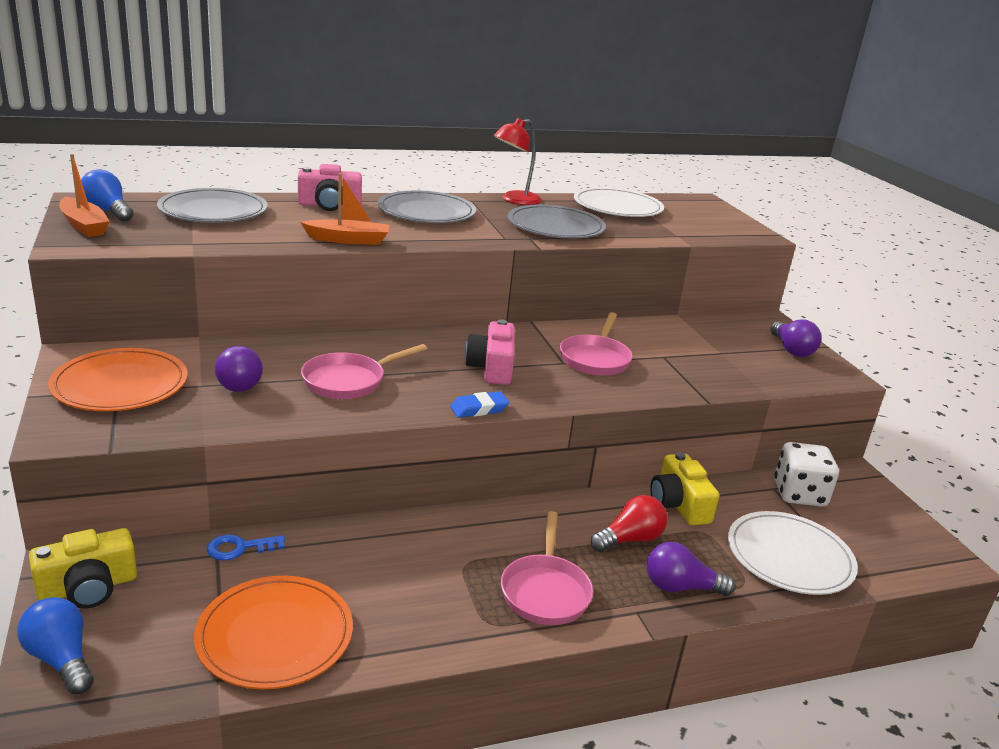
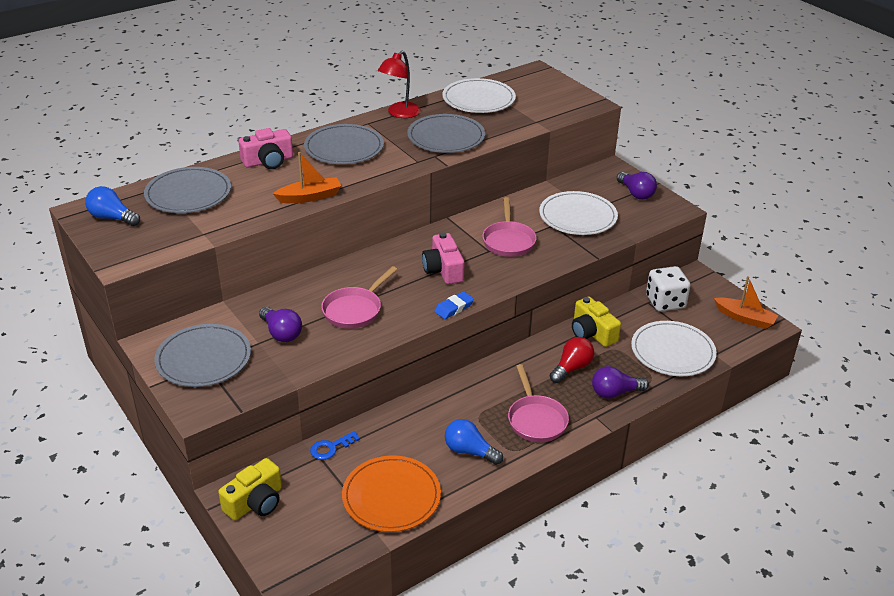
camera: 15 degrees left, 10 degrees up
(61, 659) = (275, 549): blue light bulb -> blue light bulb (469, 451)
(84, 226) = (110, 239): orange boat -> orange boat (745, 318)
(120, 385) = (203, 358): orange plate -> grey plate
(701, 355) = (578, 216): none -> white plate

